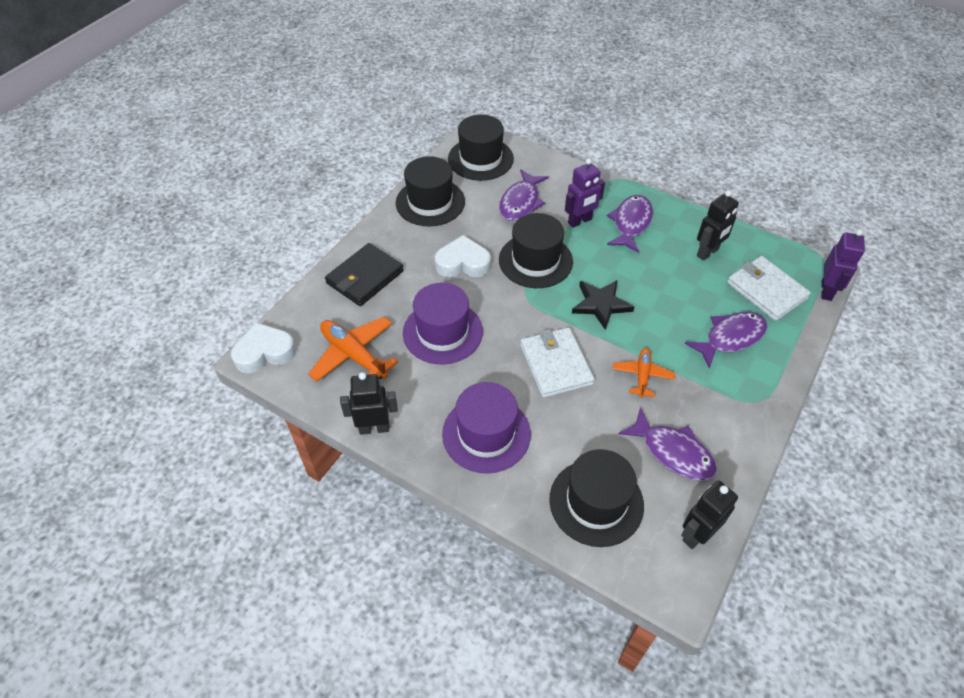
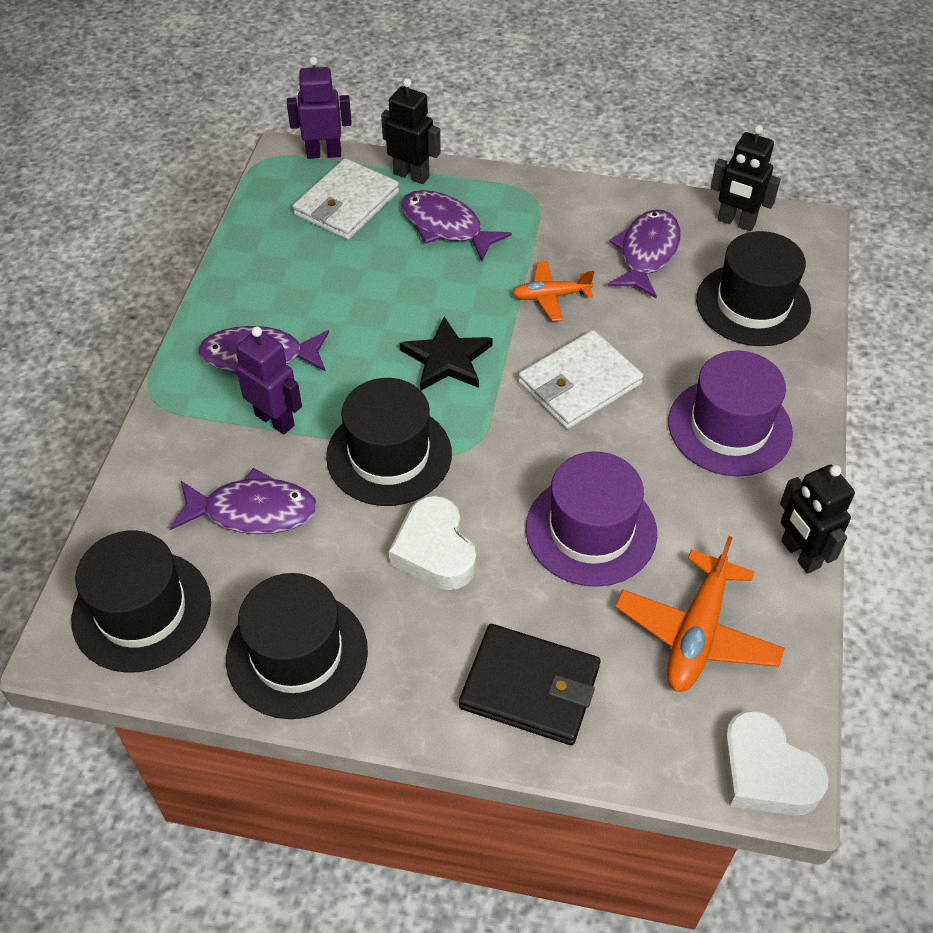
camera: 110 degrees left, 0 degrees up
(708, 253) = (294, 265): black robot -> black robot (411, 175)

